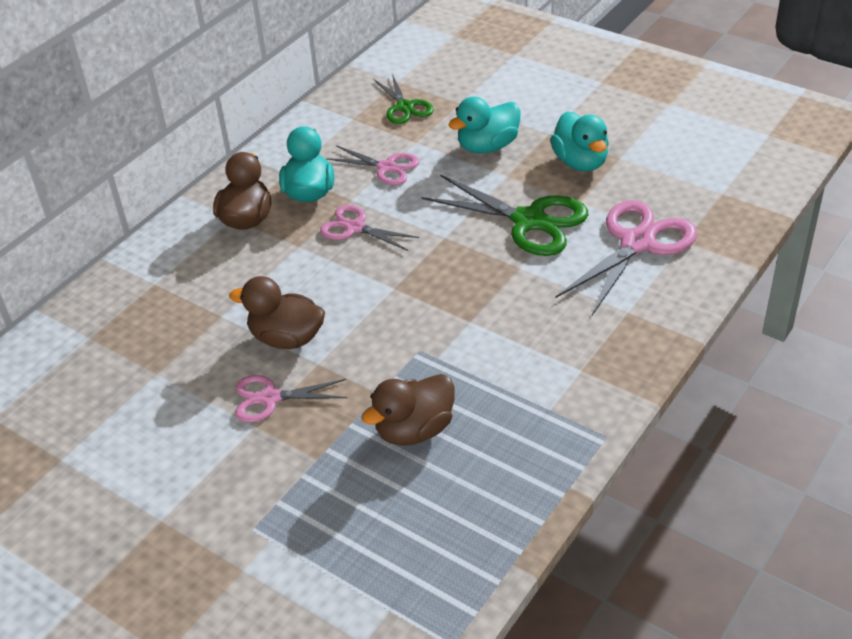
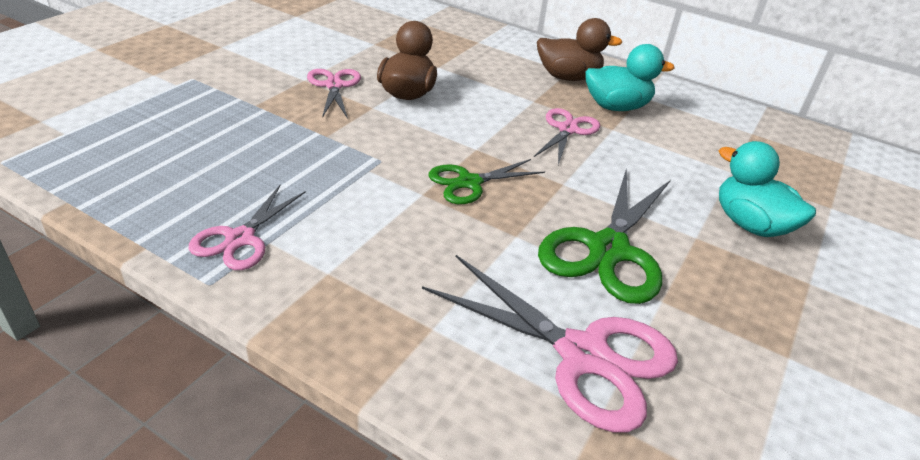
camera: 80 degrees right, 5 degrees down
(386, 167) = (675, 151): pink scissors -> pink scissors (240, 239)
(405, 107) = (795, 166): green scissors -> green scissors (469, 182)
(414, 430) = (270, 153): brown duck -> none
(580, 162) = (756, 310): turquoise duck -> none

